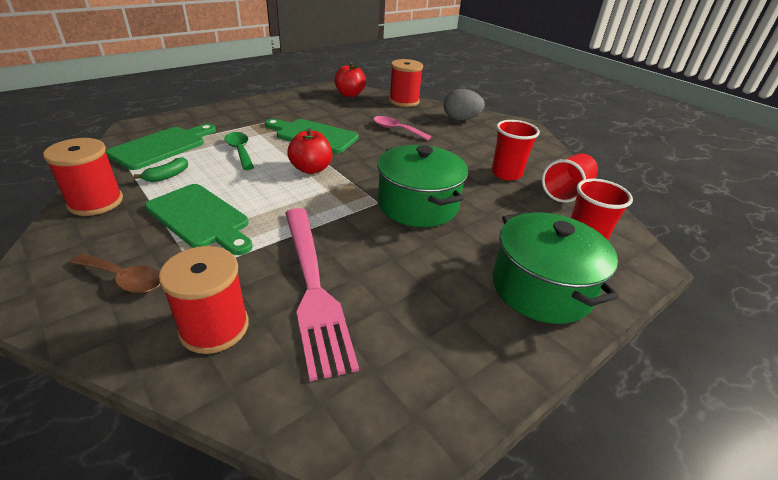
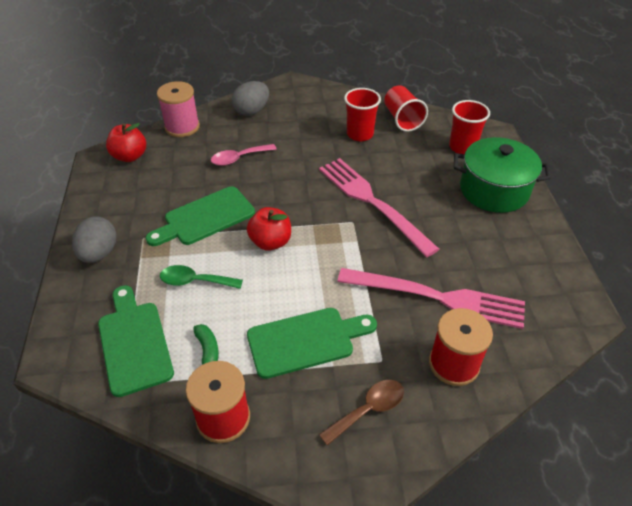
camera: 55 degrees left, 10 degrees up
(243, 112) = (99, 253): none -> grey egg
(404, 101) = (182, 127): red spool -> pink spool
(418, 205) = (371, 201): green pot -> pink fork

